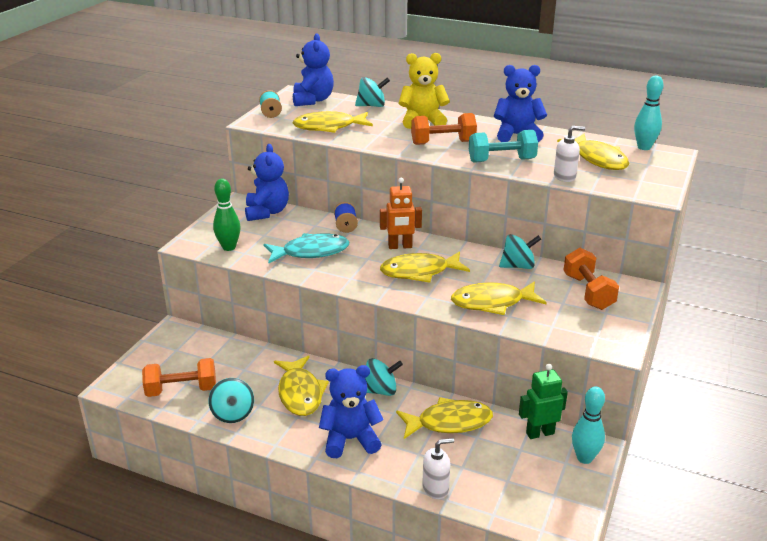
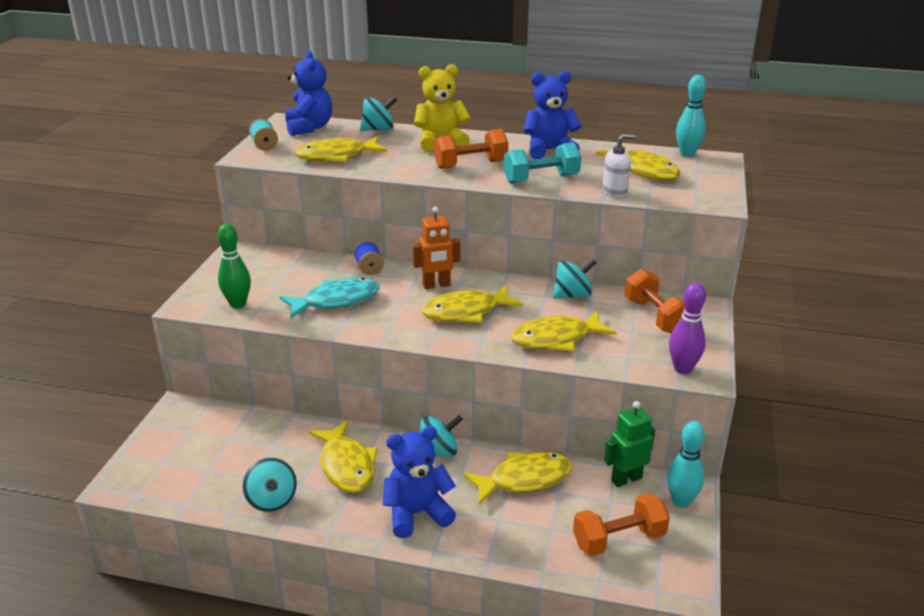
camera: 10 degrees left, 0 degrees up
(181, 390) = (203, 479): orange dumbbell -> orange dumbbell (619, 539)
(267, 212) = (273, 259): blue teddy bear -> none
(436, 488) = (528, 558): white soap dispenser -> none
(599, 340) = (683, 369): none -> purple bowling pin

